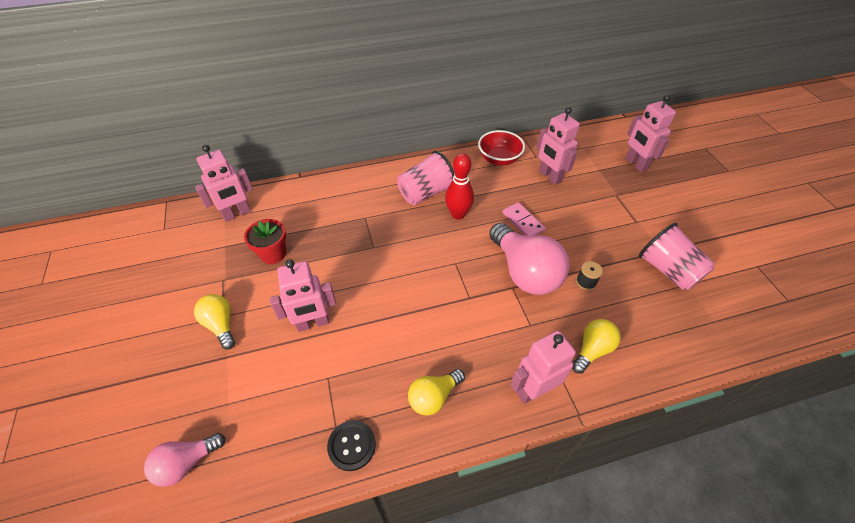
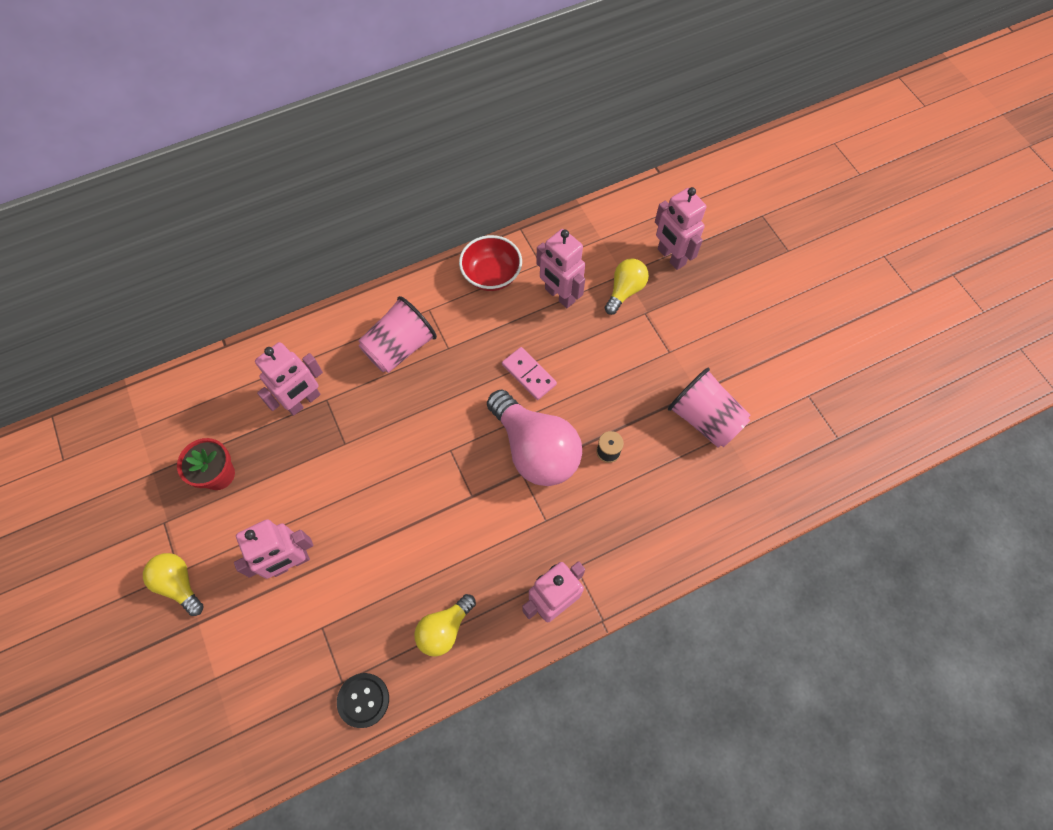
camera: 10 degrees left, 15 degrees up
(187, 463) = (188, 752): pink light bulb -> none
(237, 214) = (155, 421): pink robot -> pink robot (303, 401)
(458, 214) = (446, 376): red bowling pin -> none
(592, 350) = (616, 541): yellow light bulb -> yellow light bulb (625, 291)

